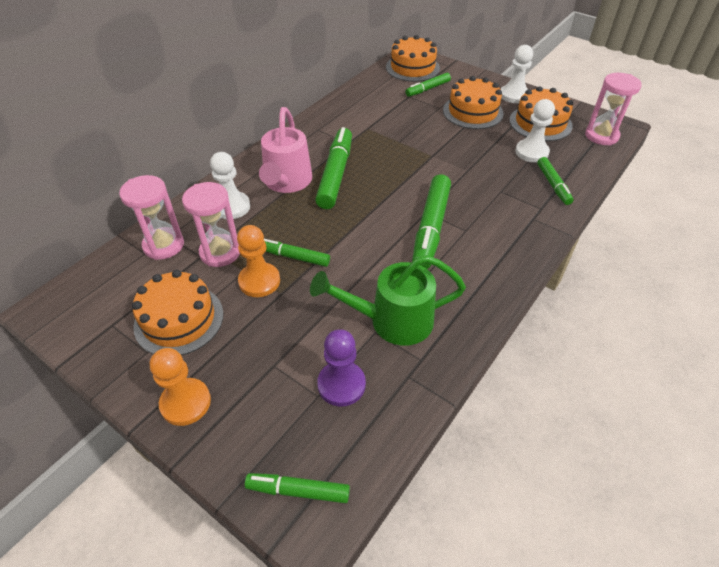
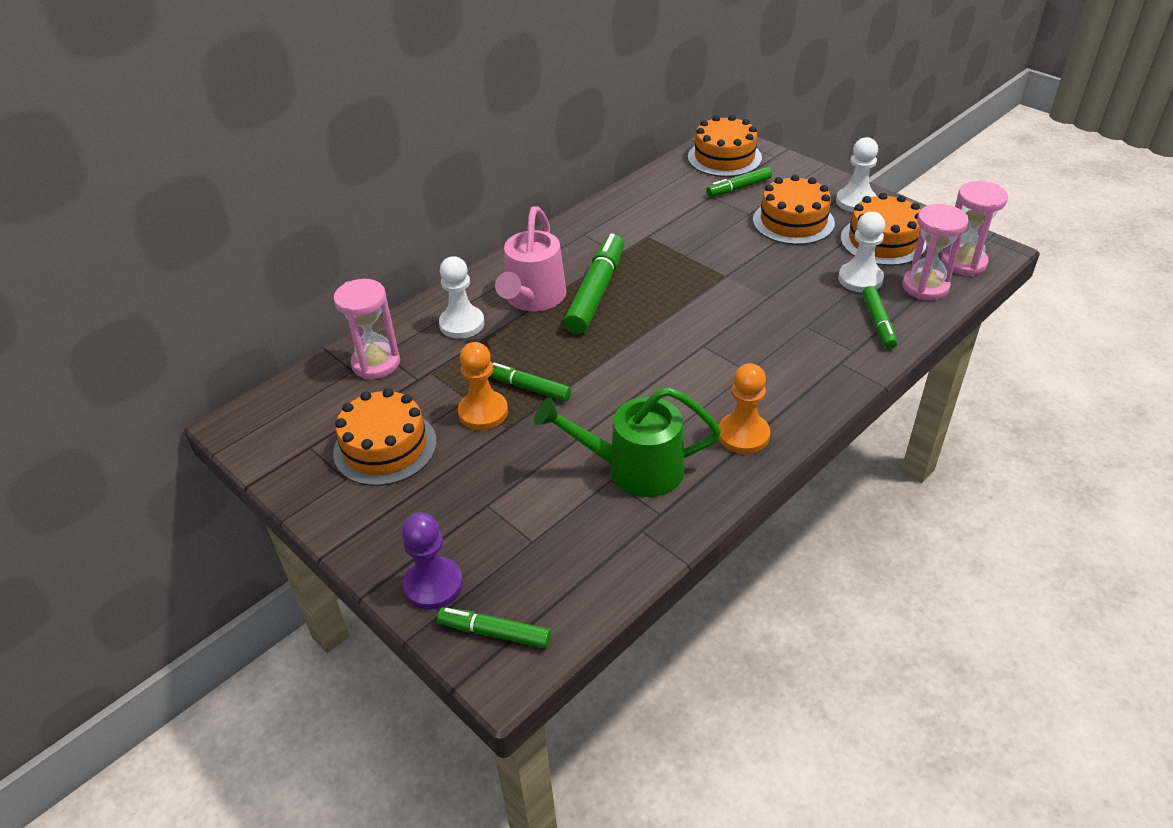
camera: 10 degrees right, 5 degrees down
(185, 403) = (383, 534): orange pawn -> orange pawn (743, 435)
(220, 252) = (441, 376): pink hourglass -> pink hourglass (925, 287)
(341, 384) = (561, 532): purple pawn -> purple pawn (433, 585)
(431, 228) = (704, 365): green marker -> none

